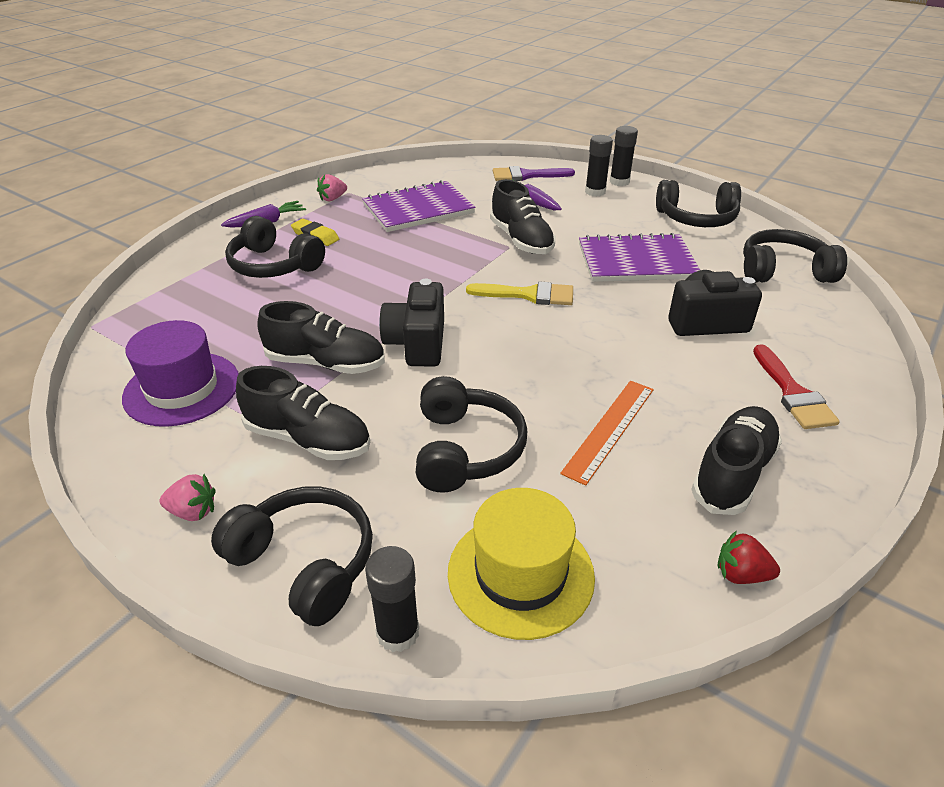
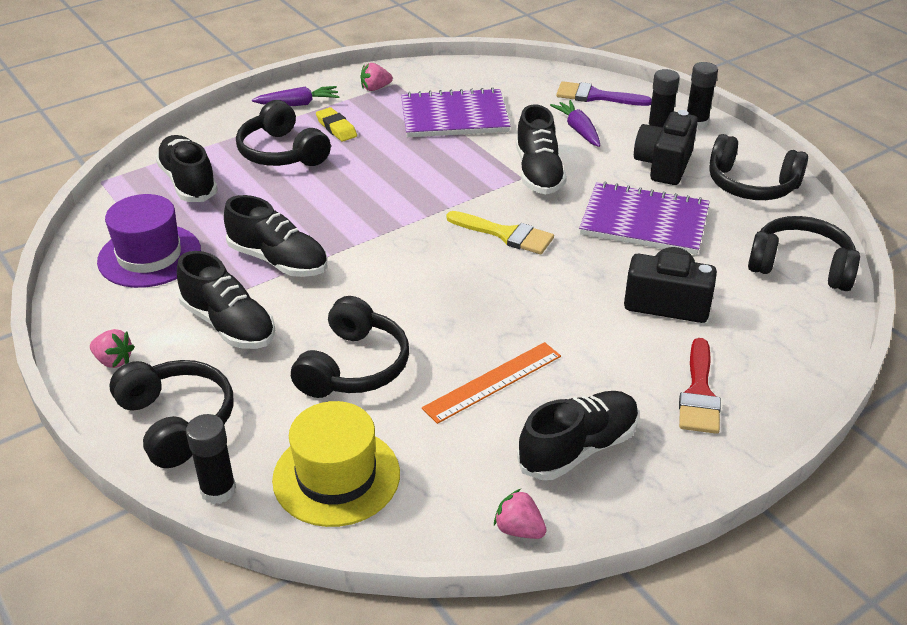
camera: 20 degrees right, 0 degrees up
(190, 309) = (188, 182): none -> black shoe
(417, 343) = (369, 260): black camera -> black camera (663, 165)
(741, 574) = (519, 529): red strawberry -> pink strawberry

